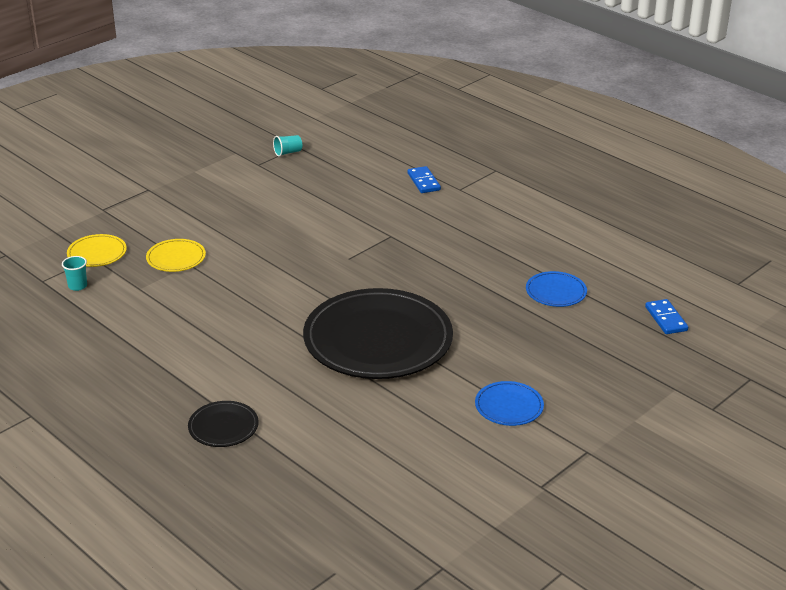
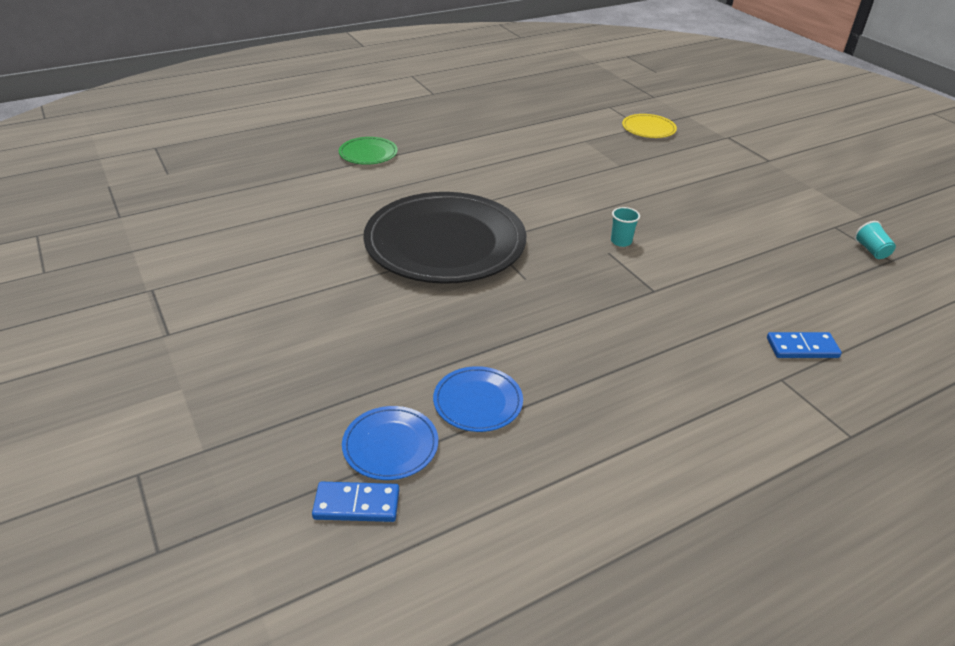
camera: 105 degrees right, 5 degrees up
(77, 286) = (597, 118): turquoise cup -> turquoise cup (621, 241)
(176, 258) = (632, 160): yellow plate -> none
(223, 427) = (368, 153): black plate -> green plate
(509, 406) = (280, 300): blue plate -> blue plate (390, 445)

